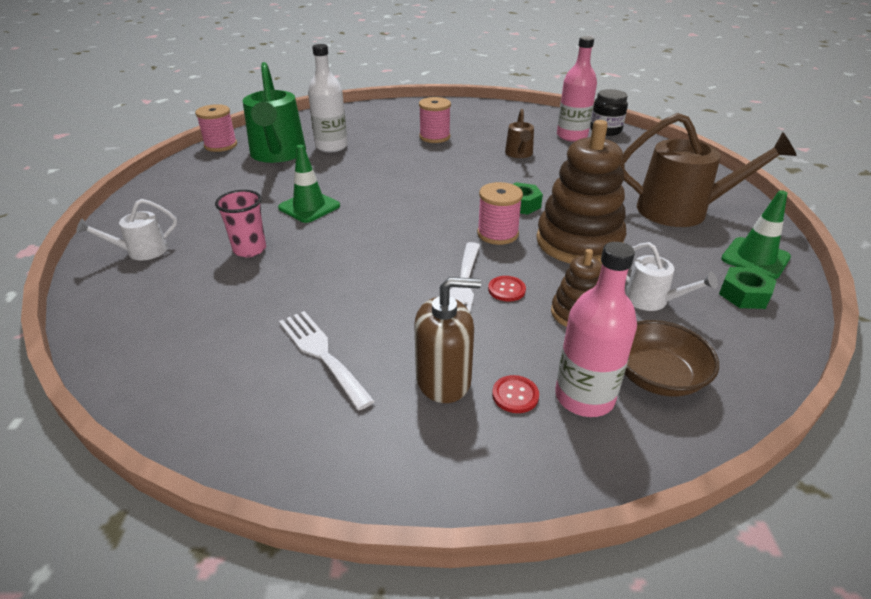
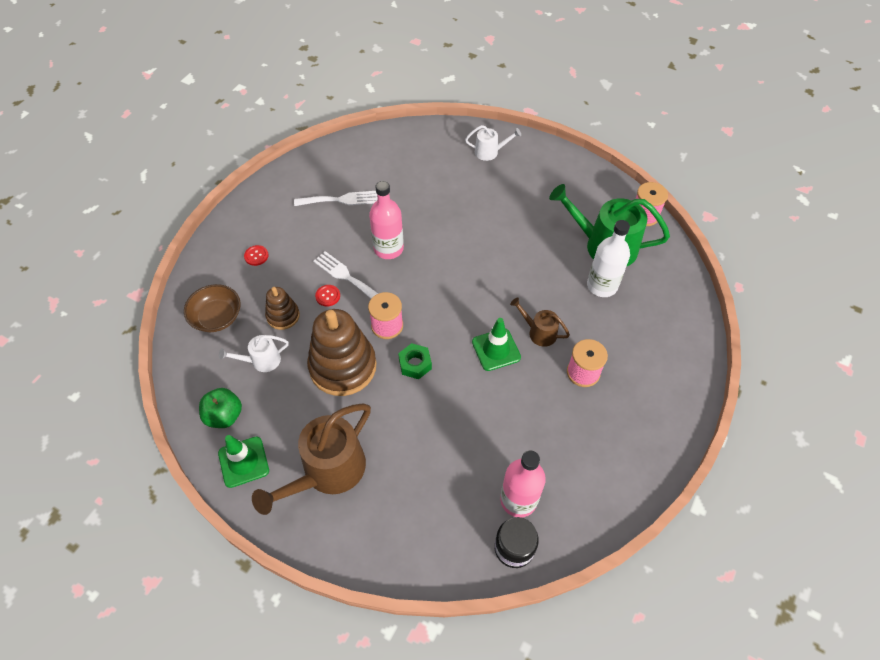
camera: 120 degrees right, 20 degrees up
(142, 251) = (489, 152): white watering can -> white watering can turned 90 degrees clockwise
(250, 249) = (459, 196): pink cup -> none
(309, 207) = (496, 238): green traffic cone -> green traffic cone (496, 349)
(443, 379) = (287, 235): brown soap dispenser -> none
(519, 154) = (504, 421): brown watering can -> brown watering can (539, 332)
(584, 397) = (233, 280): pink bottle -> pink bottle (388, 248)
(744, 295) = (224, 416): green nut -> green apple

